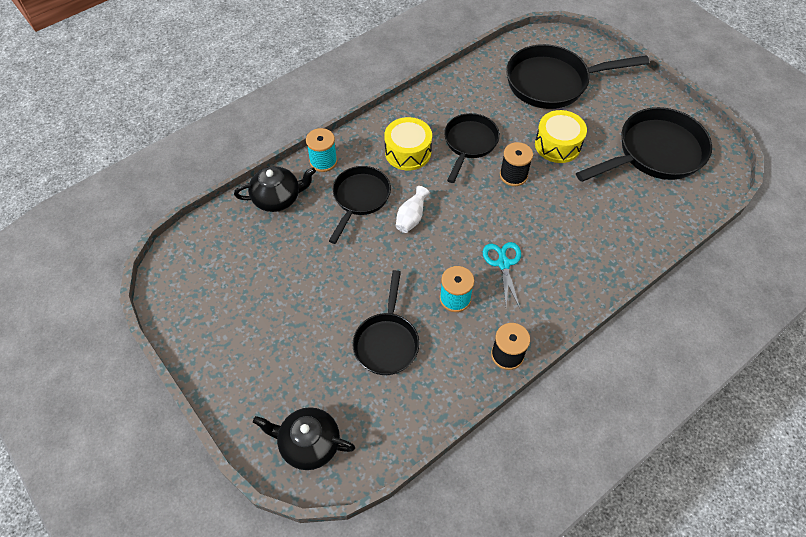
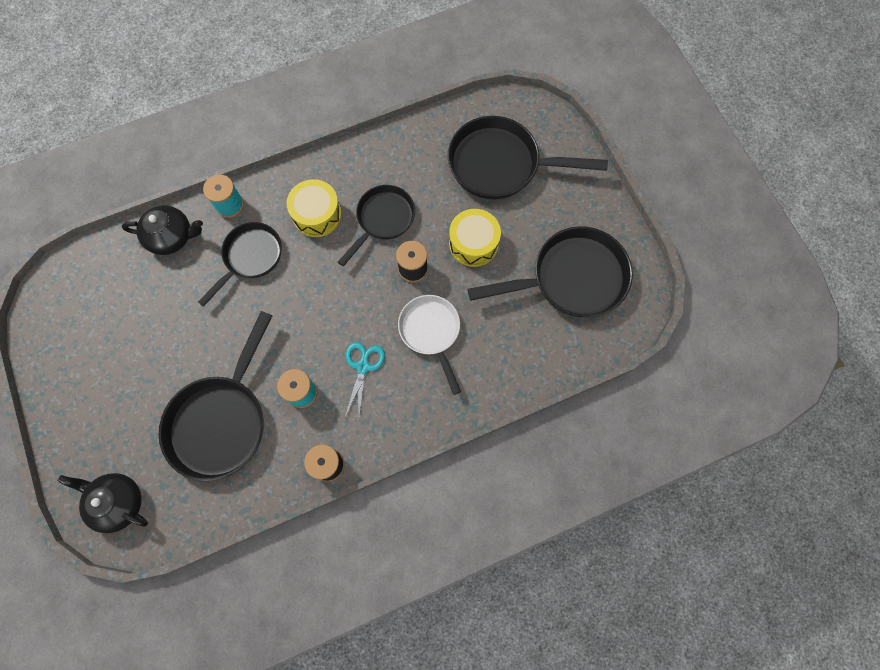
camera: 15 degrees right, 15 degrees up
(387, 342) = (222, 420): black pan -> black pan, size x1.58
(411, 218) = (292, 292): white vase -> none
(553, 221) = (431, 332): none -> white pan

